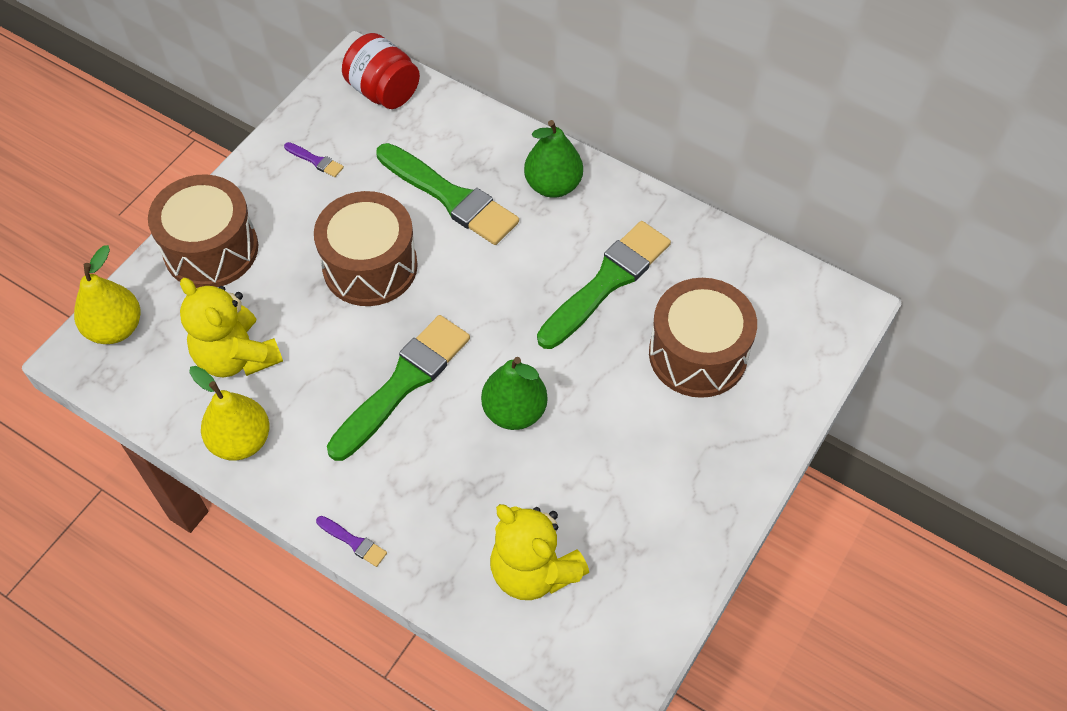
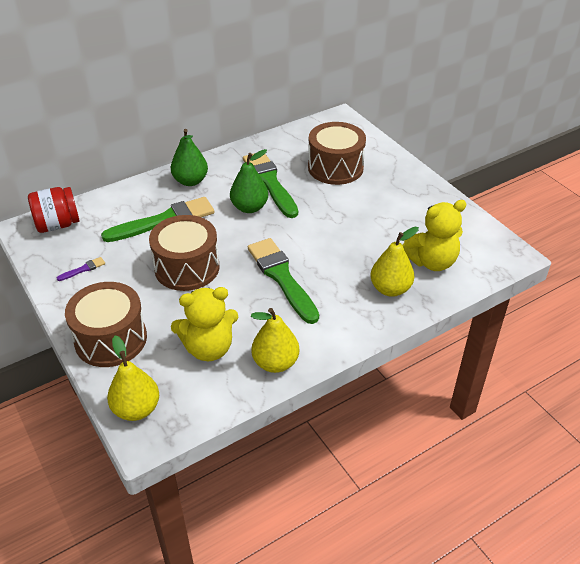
camera: 65 degrees left, 15 degrees down
(353, 542) = (378, 329): purple brush -> none
(443, 531) = (390, 289): none -> yellow pear
(514, 411) = (329, 239): green pear -> green pear (249, 207)

